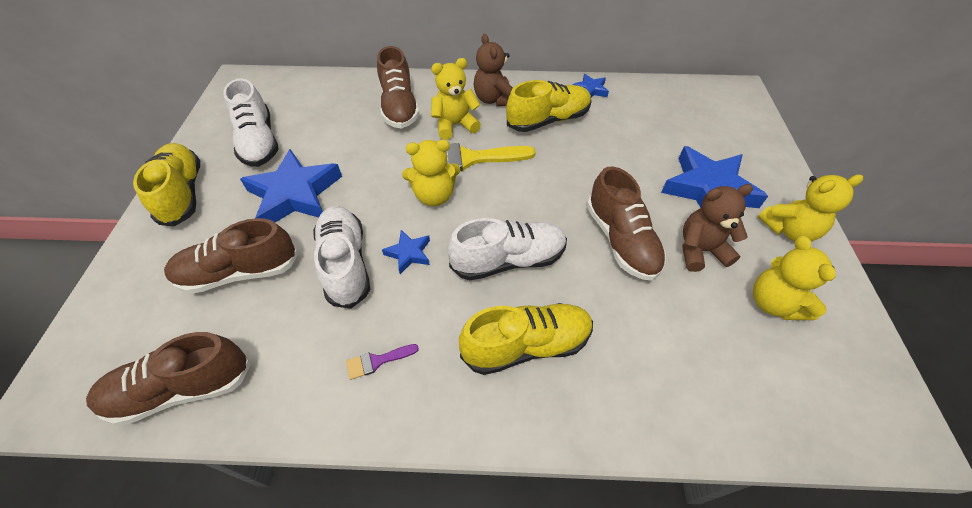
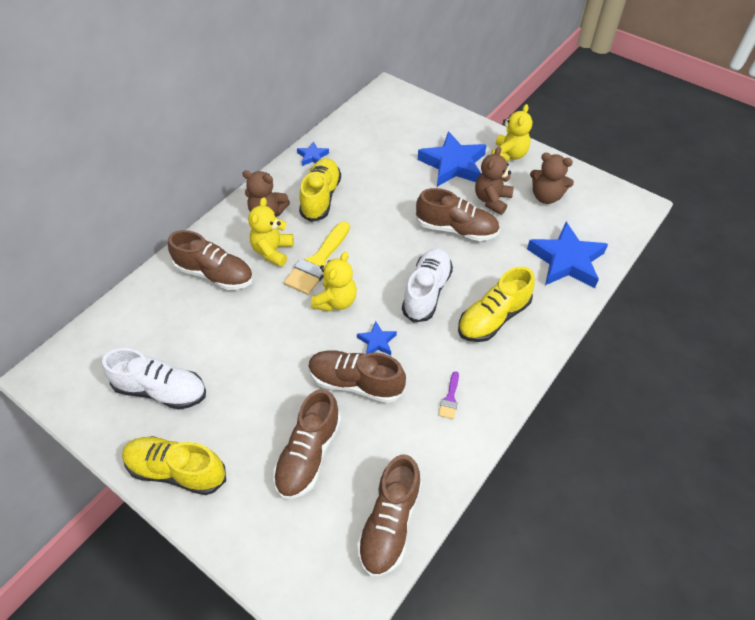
camera: 55 degrees left, 0 degrees up
(295, 194) = (254, 387): blue star -> blue star (566, 260)
(345, 263) = (355, 383): white shoe -> brown shoe
(526, 345) = (493, 318): yellow shoe -> yellow shoe turned 150 degrees counterclockwise
(773, 303) = (546, 196): yellow teddy bear -> brown teddy bear

